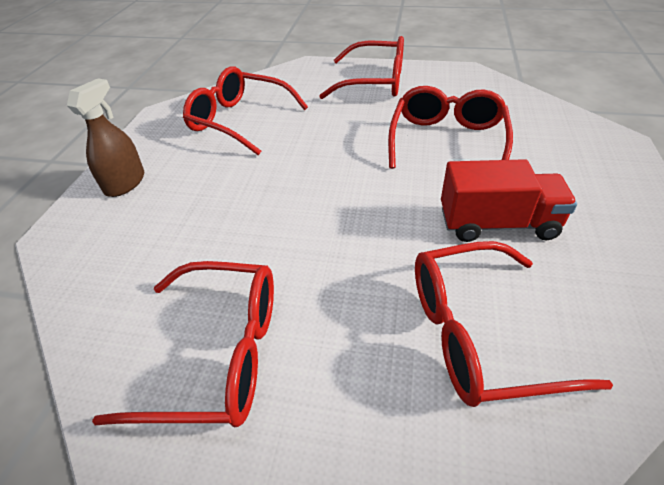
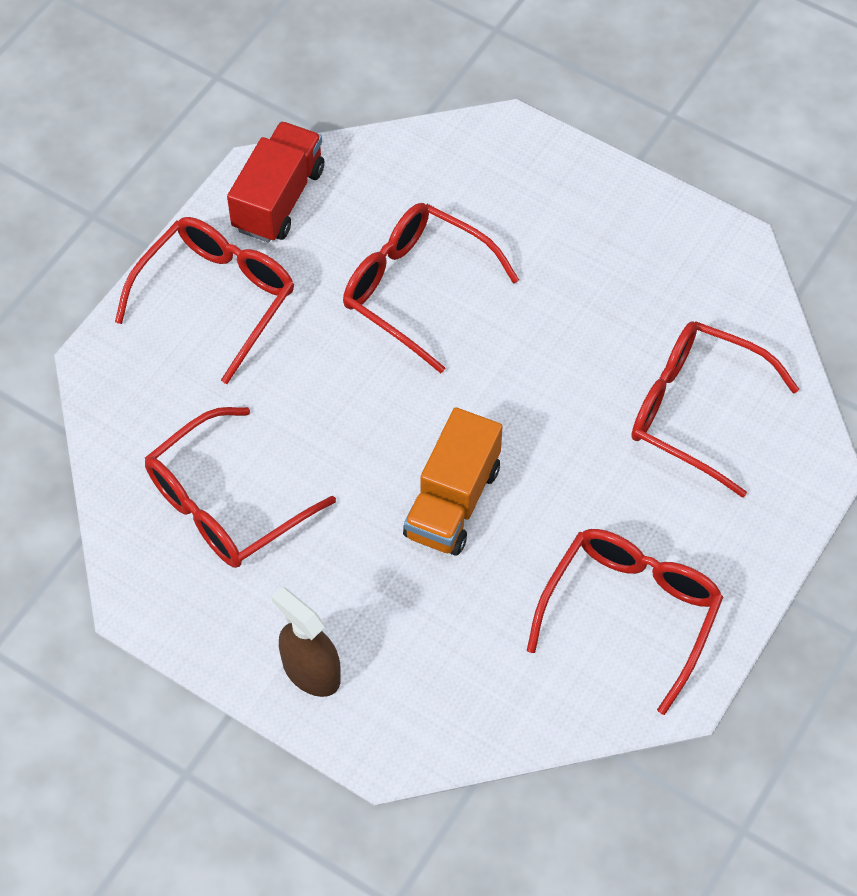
camera: 70 degrees left, 15 degrees up
(286, 206) = (452, 501): none -> orange truck
(478, 334) = (694, 410): red glasses -> red glasses turned 105 degrees clockwise
(497, 224) = (579, 322): red truck -> red truck (278, 199)

